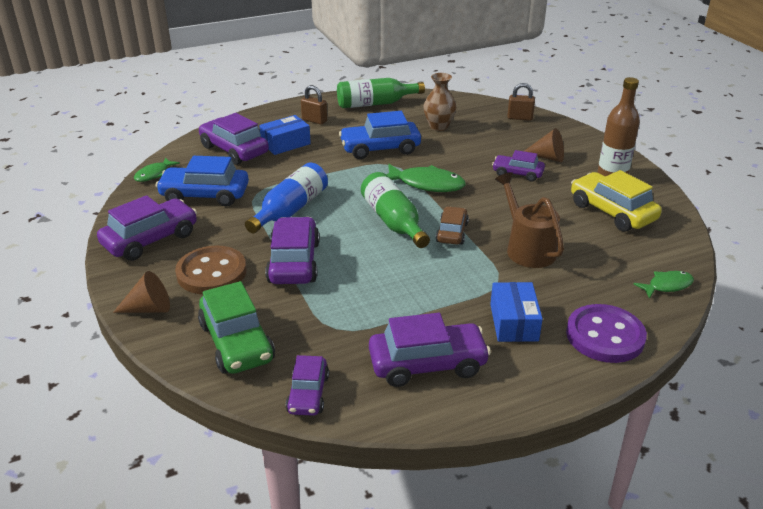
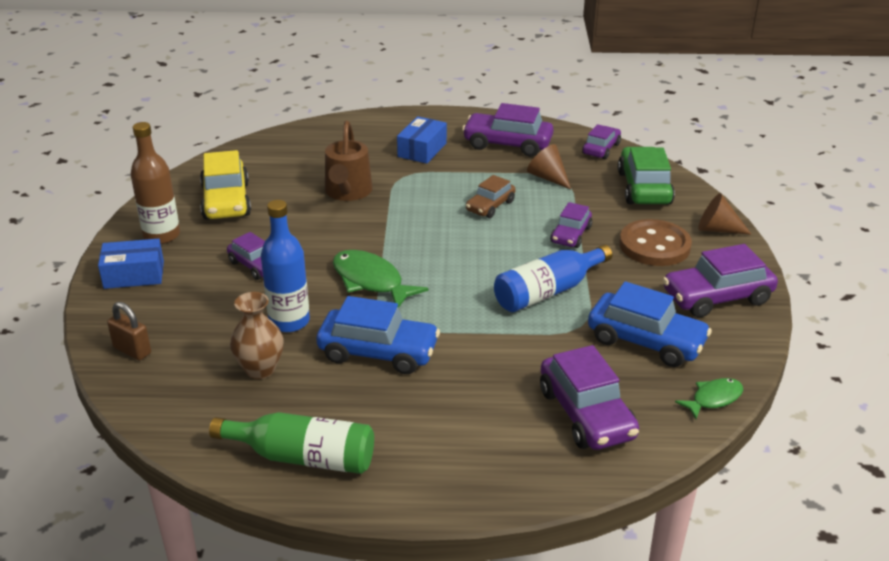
camera: 155 degrees left, 0 degrees up
(285, 144) = (504, 403): blue box -> blue box (134, 275)
(294, 262) = (571, 235): purple car -> purple car, size x0.61
(314, 120) = (431, 445): brown padlock -> none
(393, 221) = (446, 248): green bottle -> none
(452, 150) = (289, 321): none -> blue bottle
(452, 232) = (399, 223): brown car -> brown car (490, 206)
(547, 157) = (192, 277): brown cone -> brown cone (548, 177)
(605, 336) = (368, 129): purple button -> none
(667, 286) = (278, 142): green fish -> none

